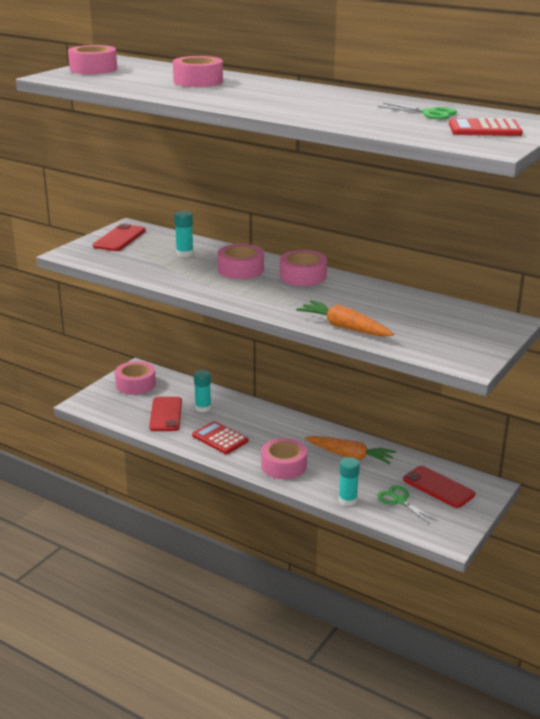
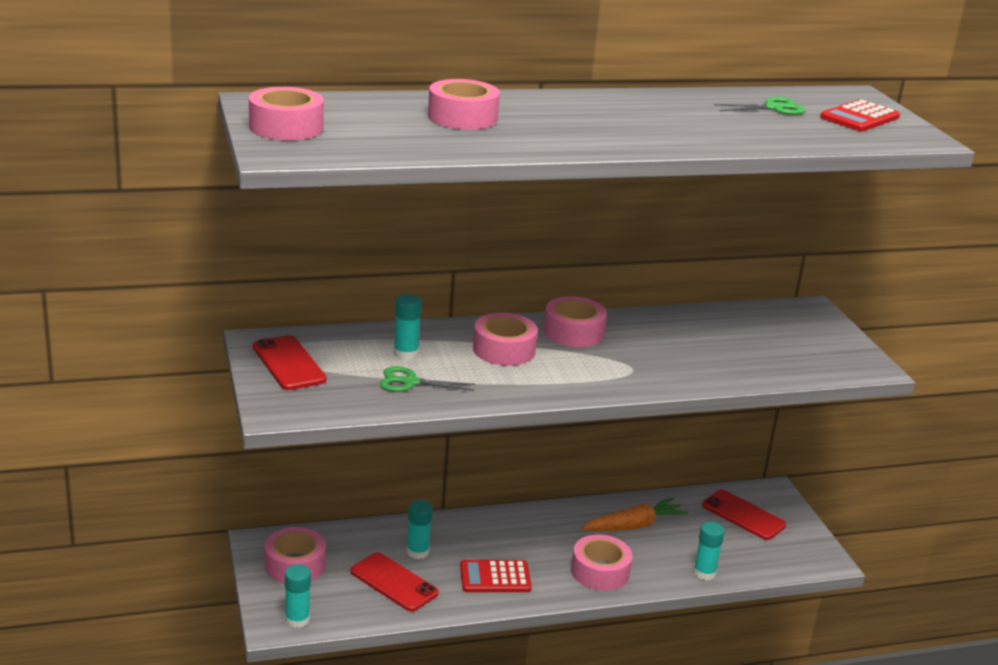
camera: 50 degrees left, 0 degrees up
(94, 406) = (297, 620): none -> turquoise glue stick
(344, 327) = (723, 376): orange carrot -> none
(399, 500) = (739, 547): green scissors -> green scissors (410, 382)
(438, 487) = (743, 515): red phone -> red phone turned 45 degrees clockwise

